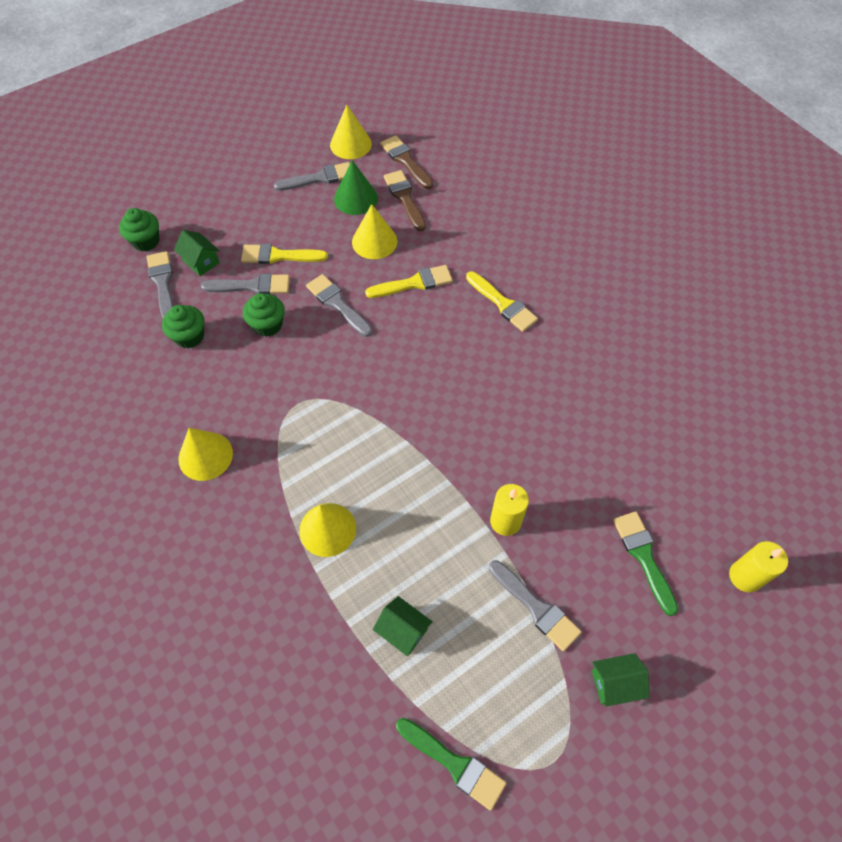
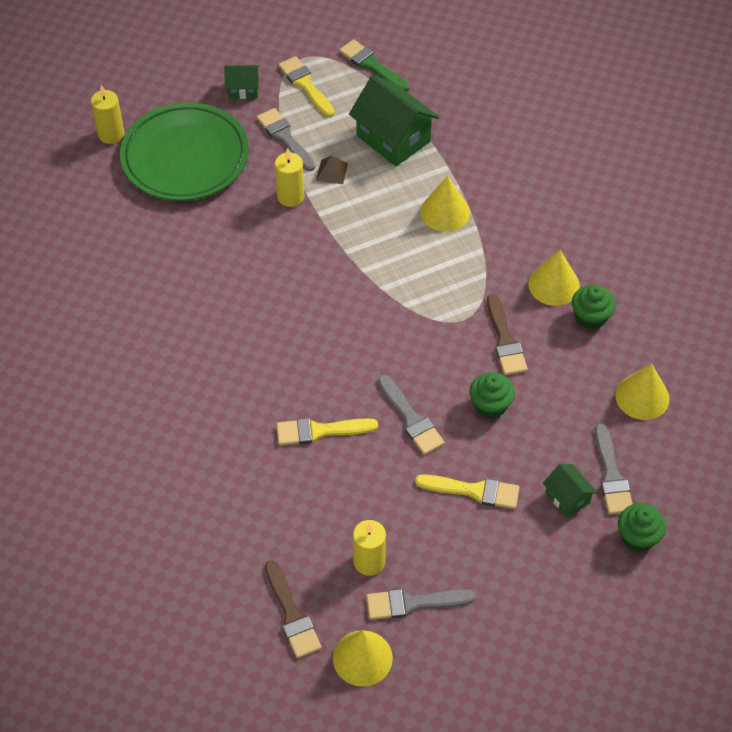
camera: 170 degrees left, 5 degrees down
(189, 336) = (576, 405): green cupcake -> green cupcake (590, 317)
(252, 286) = (507, 456): grey brush -> none
(356, 198) = (369, 561): green cone -> yellow candle
(374, 241) = (356, 493): yellow cone -> yellow cone (642, 397)
(403, 630) = (393, 138): green house -> green house, size x1.91
(404, 198) = (306, 552): brown brush -> brown brush (505, 340)
(467, 565) = (332, 172): none -> brown pyramid
(503, 304) = (228, 391): yellow brush -> yellow brush (305, 85)
(643, 557) = (185, 157): green brush -> green plate

